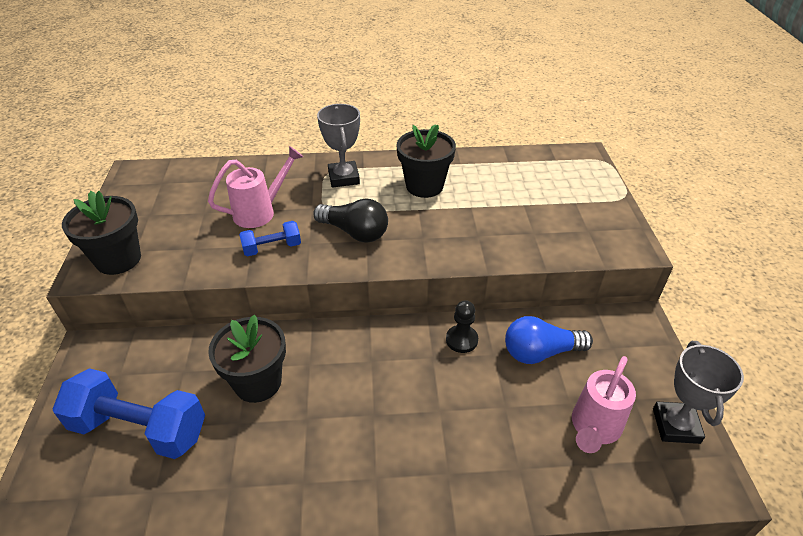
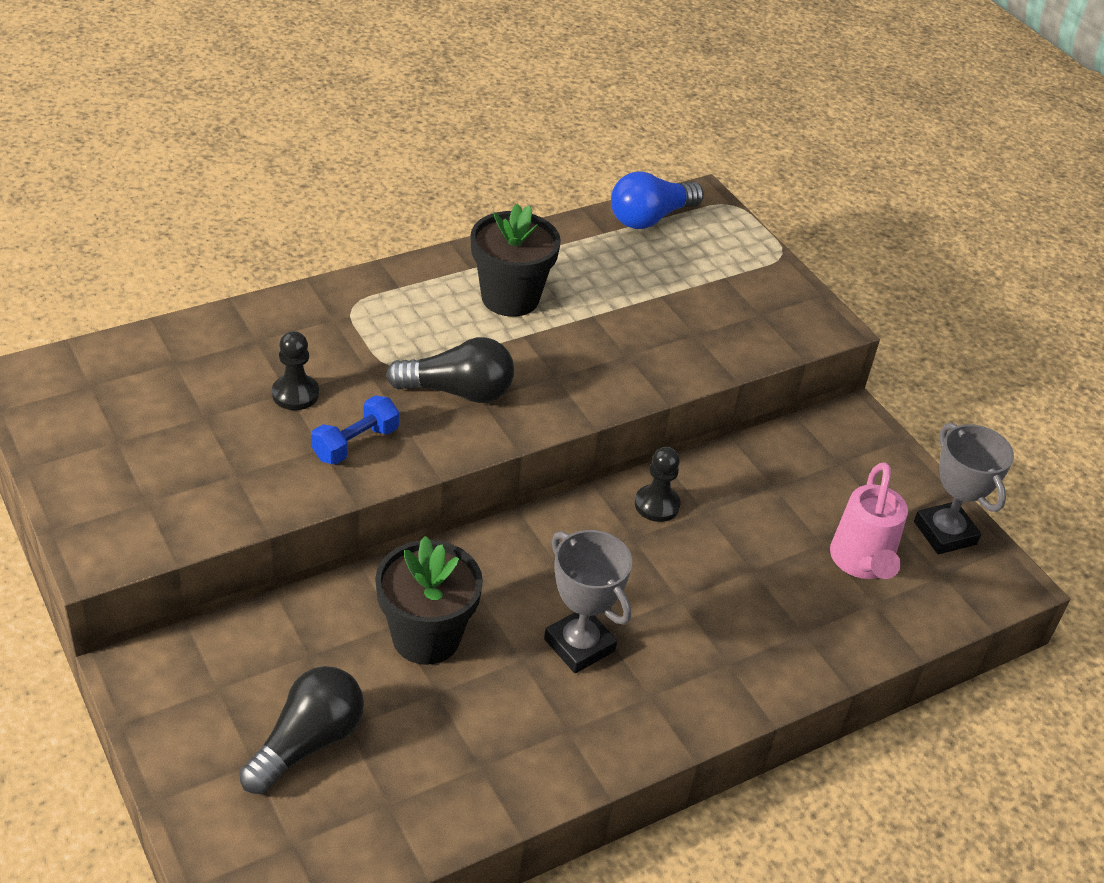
camera: 30 degrees left, 0 degrees up
(118, 259) = (132, 521): black flower pot -> none
(140, 429) = (308, 742): blue dumbbell -> black light bulb
(261, 212) = (295, 394): pink watering can -> black pawn
(343, 178) = (382, 311): grey trophy -> grey trophy (579, 645)
(540, 352) = (760, 493): blue light bulb -> blue light bulb (650, 218)

